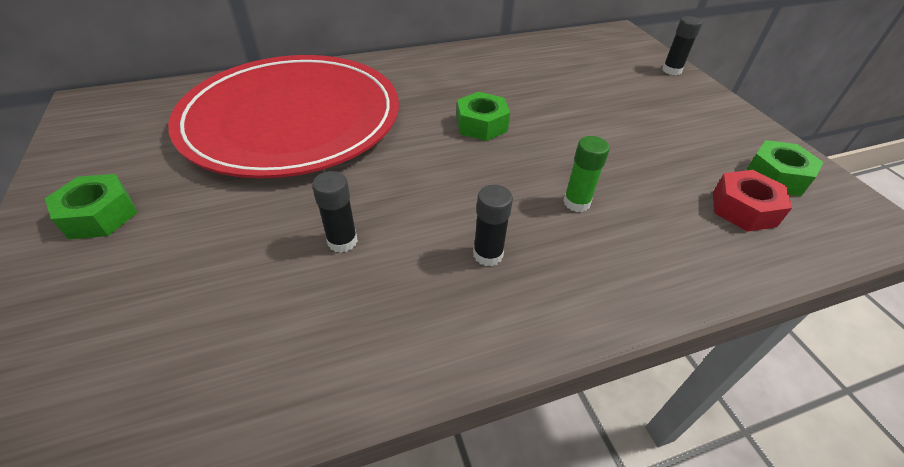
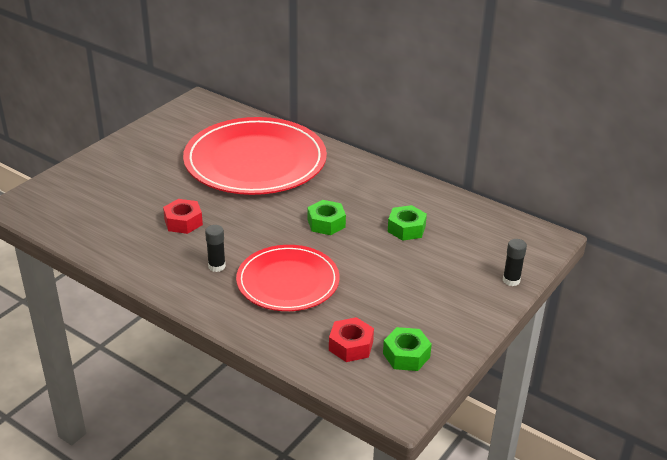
camera: 55 degrees right, 10 degrees down
(100, 215) = (135, 155): green nut -> green nut (406, 229)
(342, 241) = (183, 222): black glue stick -> red nut
(576, 202) = (288, 281): green glue stick -> red plate

